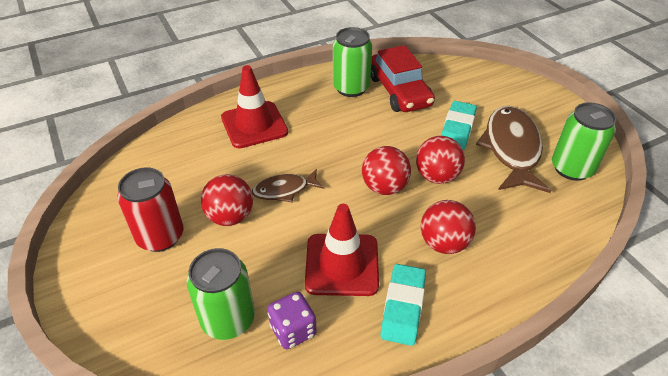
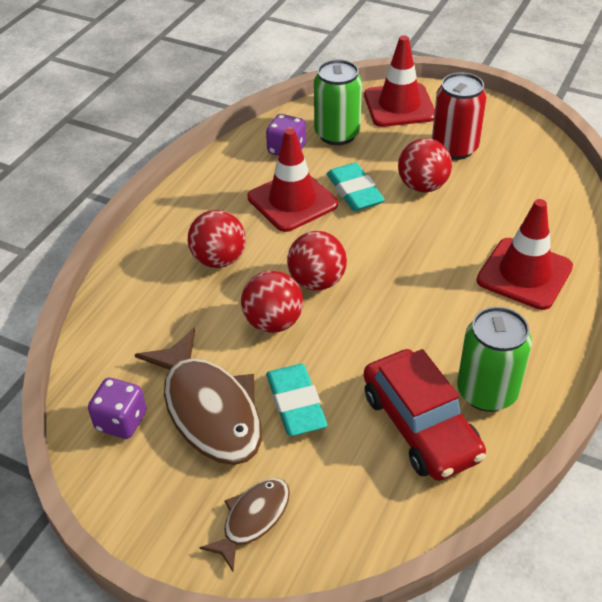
camera: 145 degrees right, 0 degrees up
(132, 319) = (399, 106): none -> red traffic cone
(284, 190) = (406, 229): brown fish -> brown fish (253, 519)
(399, 91) = (420, 425): red car -> red car turned 150 degrees counterclockwise
(403, 307) = (219, 199): turquoise eraser -> turquoise eraser (354, 191)
(571, 168) = (121, 421): green can -> purple dice

